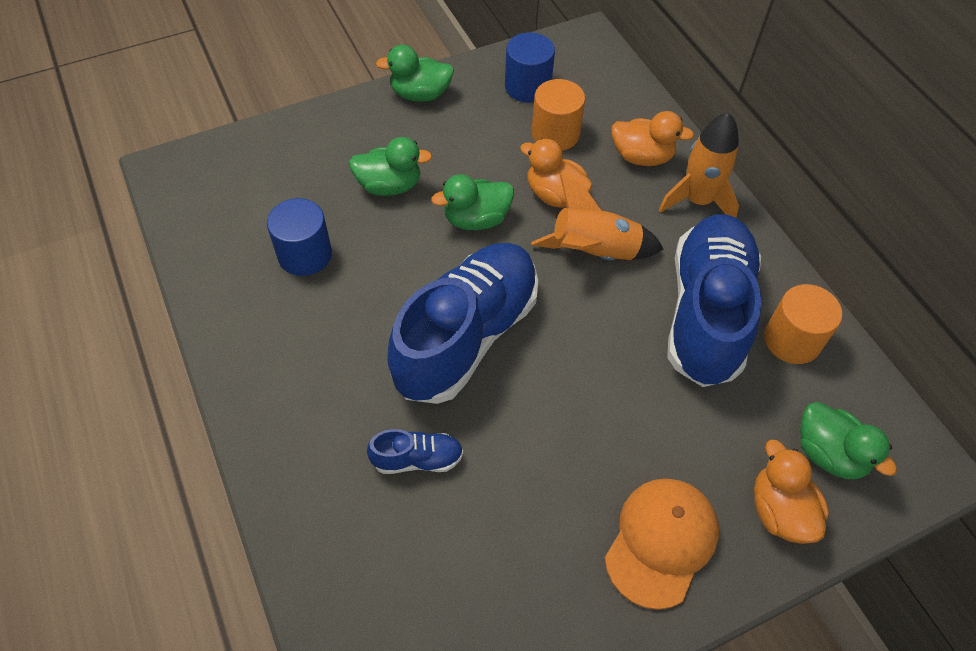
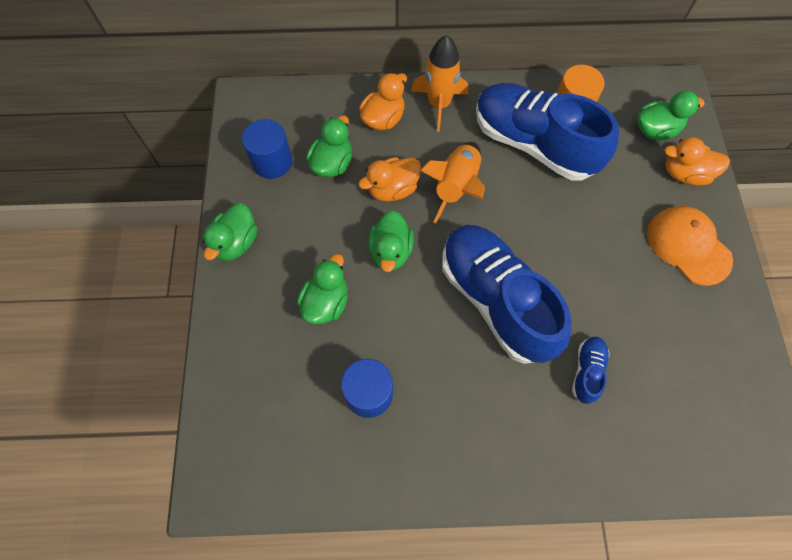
camera: 65 degrees left, 10 degrees up
(555, 134) = (332, 164): orange cylinder -> green duck

